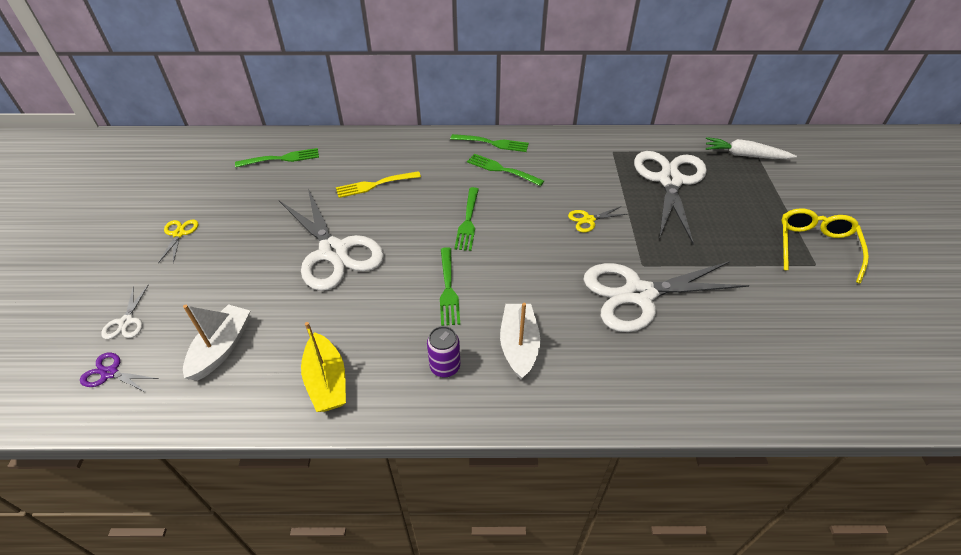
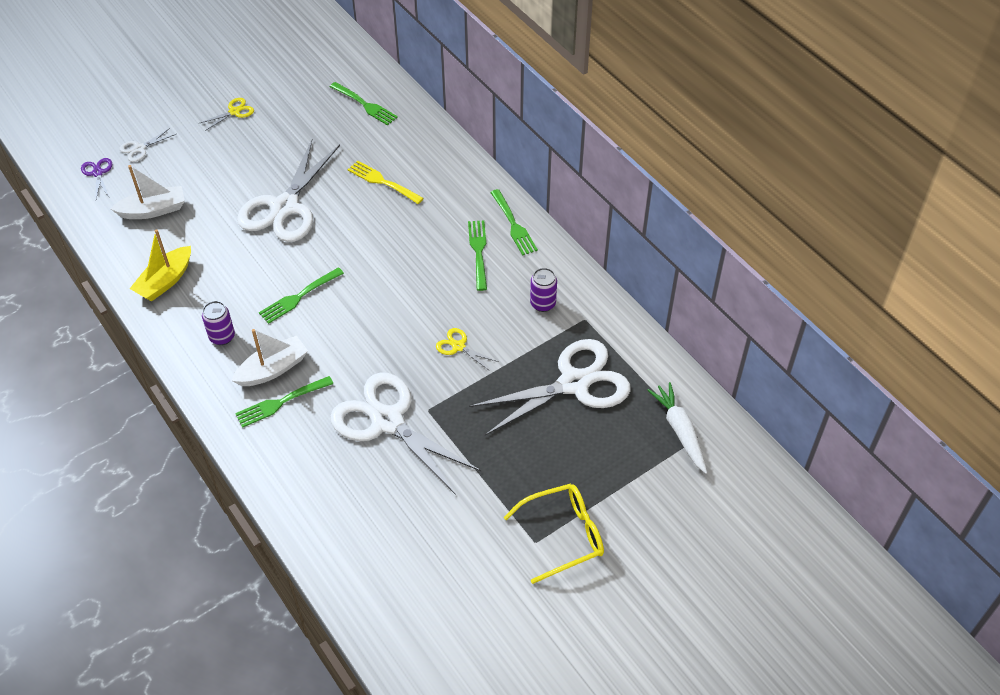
camera: 55 degrees right, 5 degrees up
(468, 221) = (387, 266): green fork -> green fork (281, 402)
(581, 162) = (543, 304): none -> purple can

